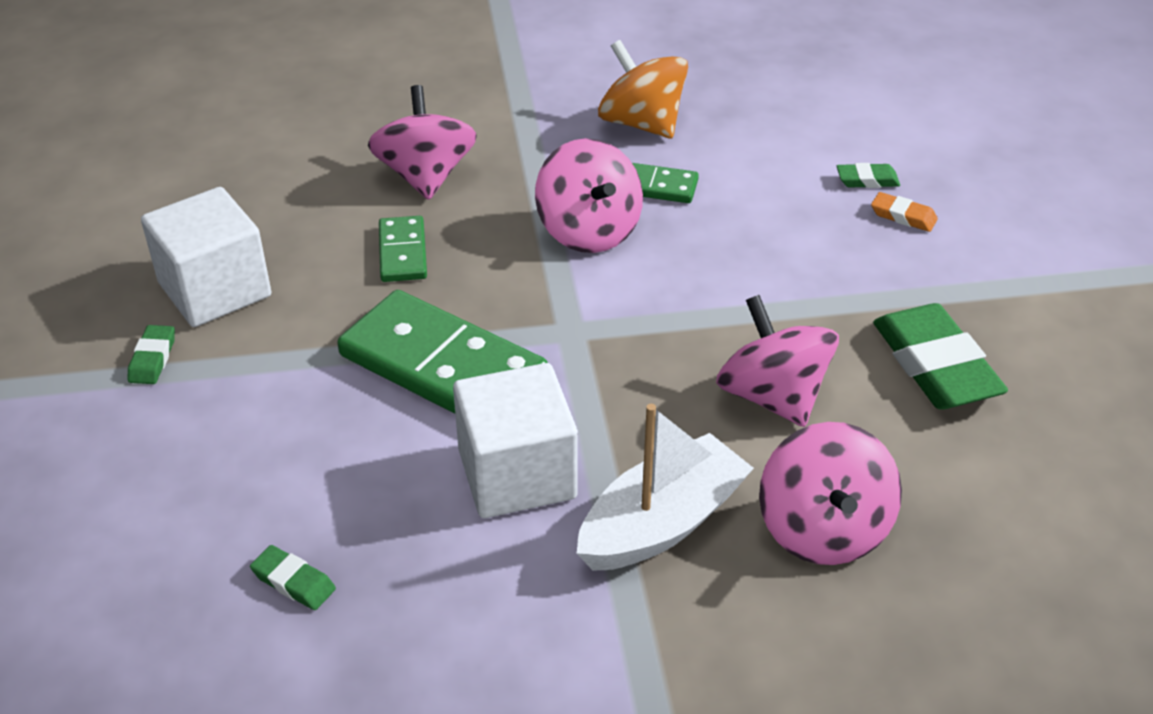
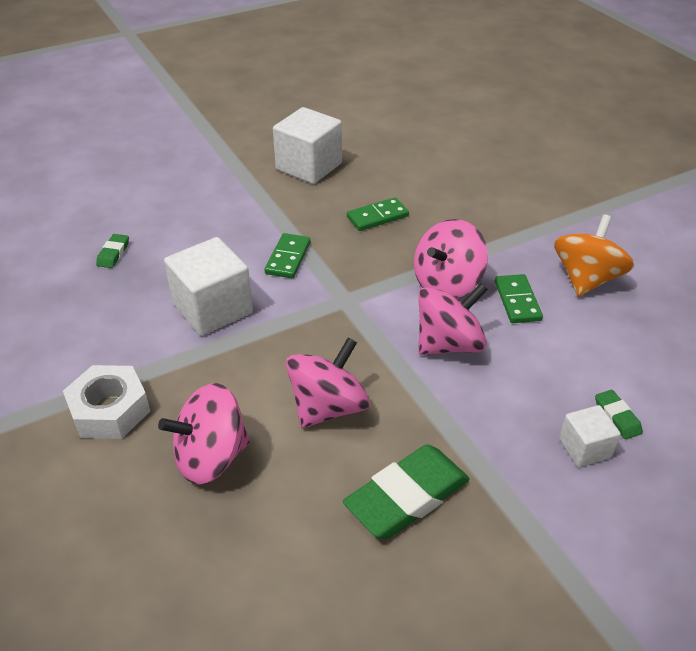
camera: 70 degrees right, 0 degrees up
(152, 359) = (248, 165): green eraser -> none
(425, 176) = (454, 205): pink spinning top -> pink spinning top (449, 344)
(443, 366) = (288, 258): green domino -> green domino, size x0.51
(662, 523) = (193, 378): white boat -> none
(692, 633) = (109, 410): none -> white nut
(903, 216) = (584, 448): orange eraser -> white cube

